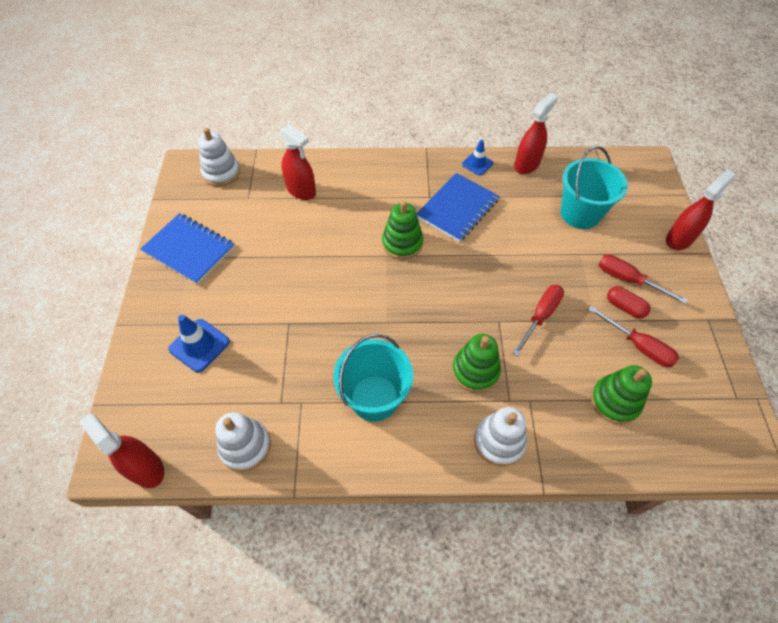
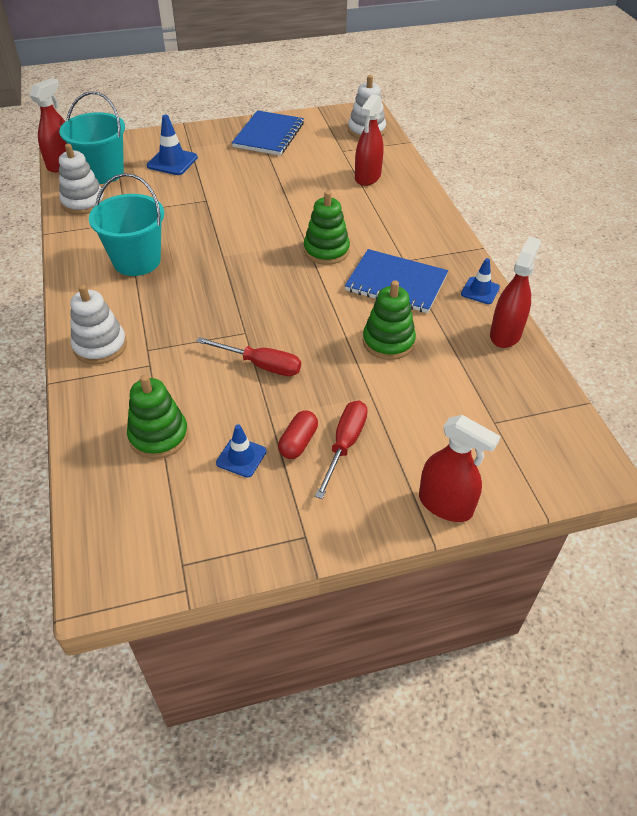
camera: 75 degrees right, 10 degrees down
(475, 371) = (178, 321): green stacking toy -> green stacking toy (388, 342)
(526, 165) = (505, 334): red spray bottle -> red spray bottle turned 90 degrees counterclockwise
(580, 213) = (442, 392): turquoise bucket -> turquoise bucket (103, 172)
(638, 346) = (241, 457): red screwdriver -> blue traffic cone

